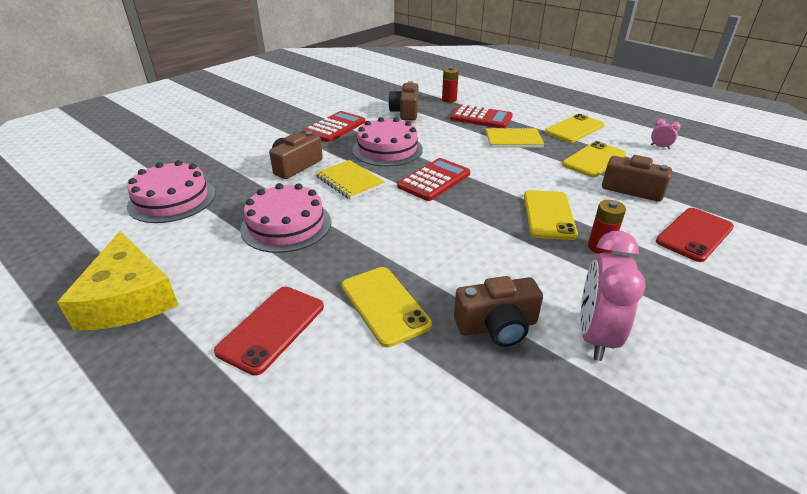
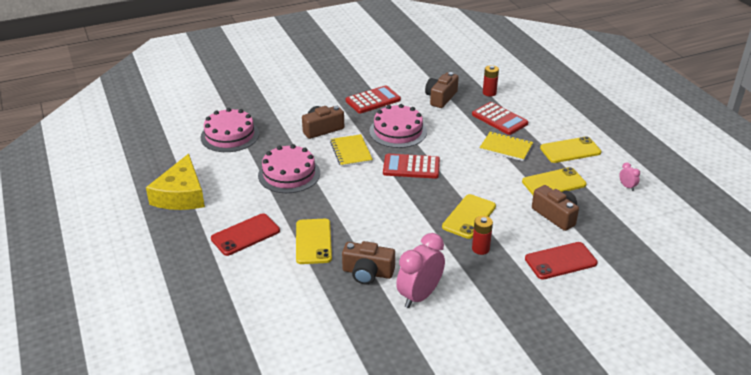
camera: 25 degrees right, 0 degrees up
(434, 180) = (411, 167): red calculator -> red calculator turned 150 degrees counterclockwise

